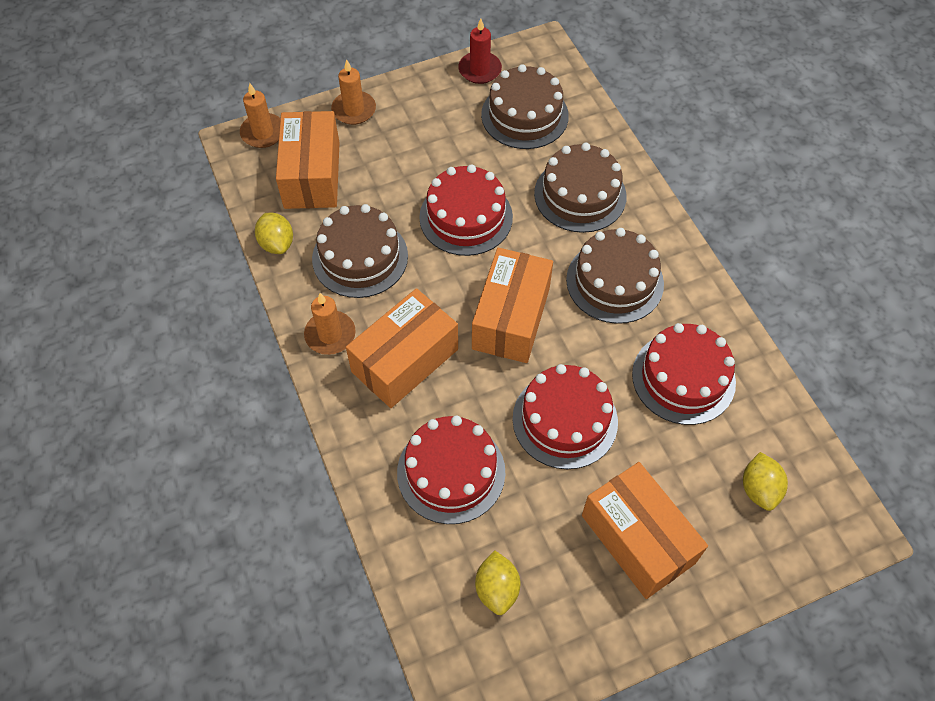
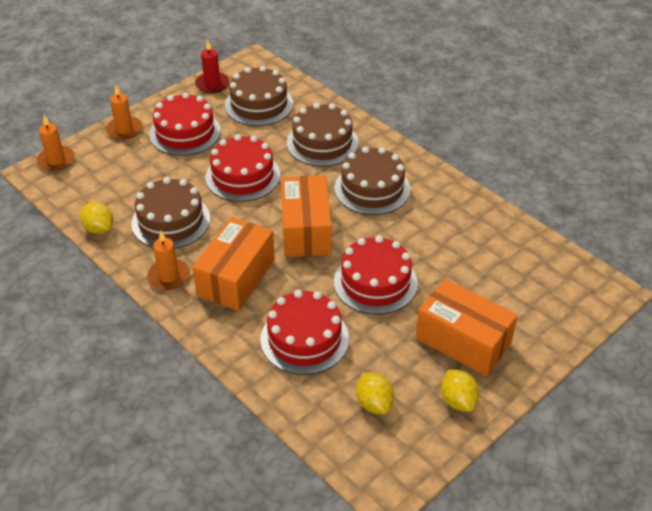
camera: 20 degrees left, 15 degrees down
(312, 175) = (108, 178): orange box -> none
(683, 378) = (448, 234): red cake -> red cake (185, 132)
(759, 489) = (533, 286): yellow lemon -> yellow lemon (458, 400)

